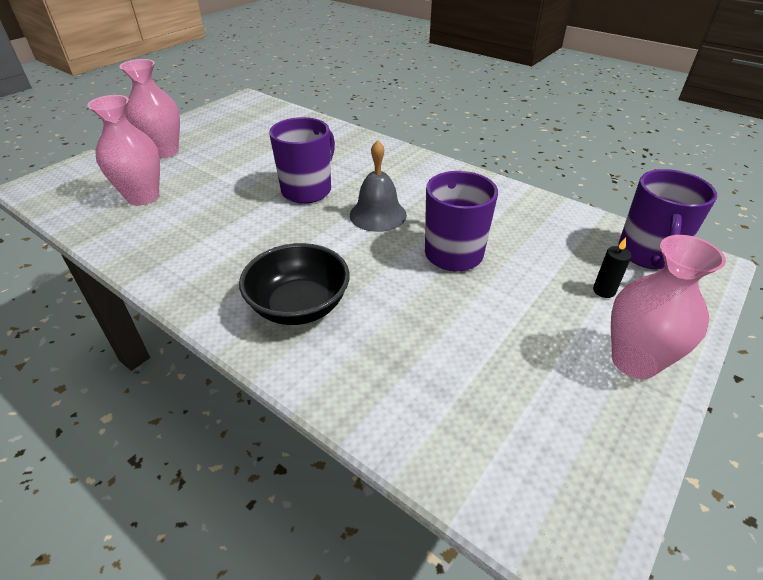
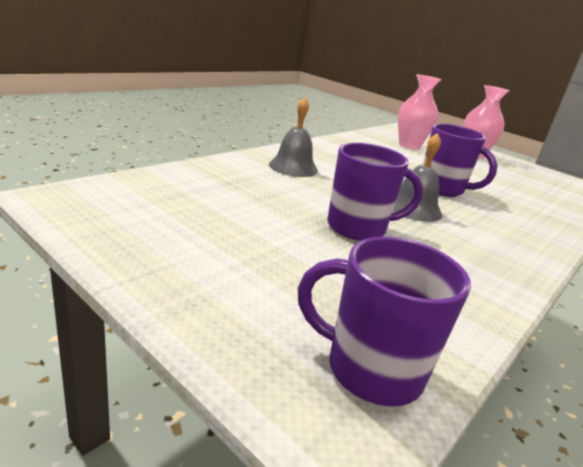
camera: 90 degrees right, 15 degrees down
(299, 306) = (293, 167): black bowl -> grey bell
(604, 291) = (292, 296): black candle -> none
(634, 361) = (180, 275): pink vase -> none

